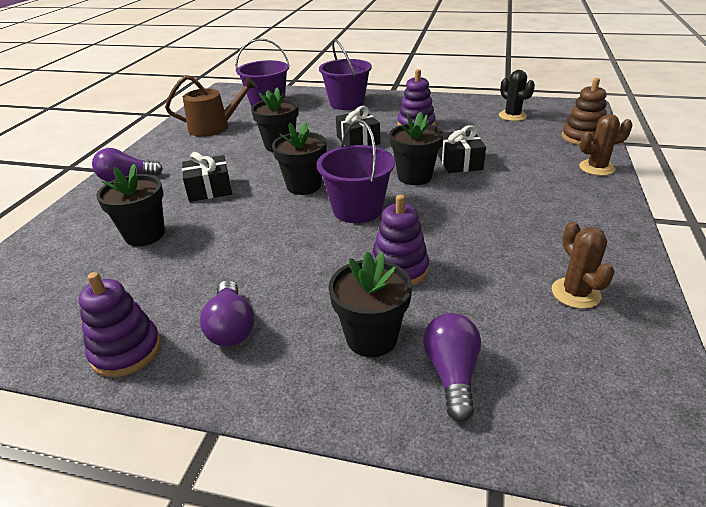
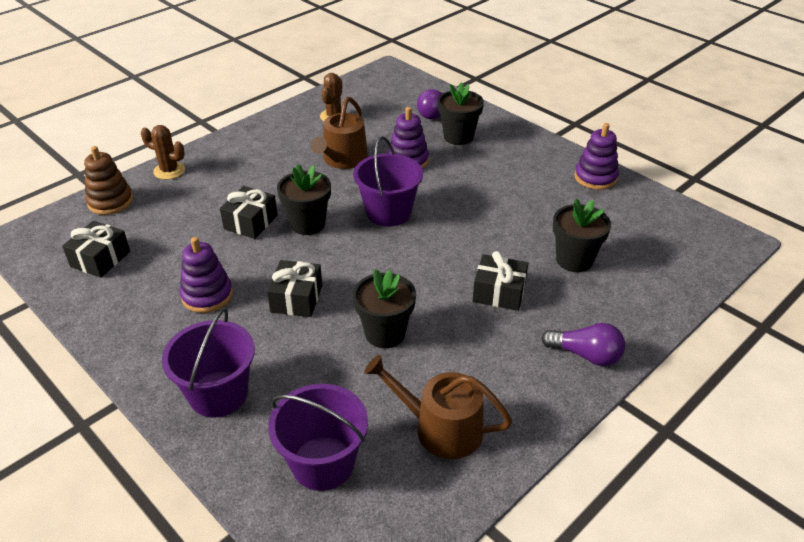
camera: 150 degrees left, 5 degrees up
(231, 327) = (530, 168): purple light bulb -> none
(304, 186) = (409, 256): black flower pot -> none
(471, 240) = (343, 159): none -> brown watering can
(512, 116) = (100, 259): black cactus -> black gift

